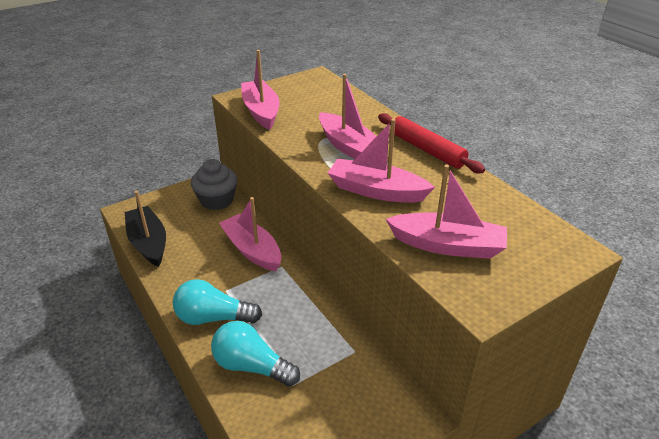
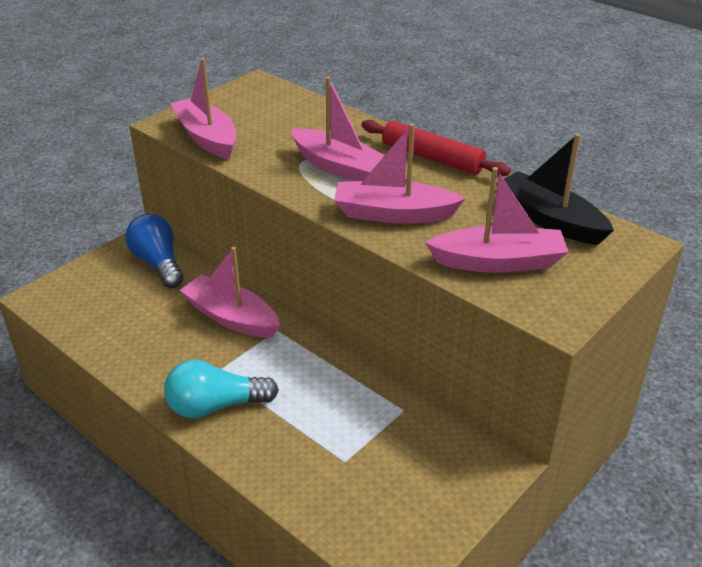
camera: 15 degrees left, 0 degrees up
(148, 243) = (88, 332): black boat -> black boat (549, 220)
(217, 200) = (158, 264): grey cupcake -> blue light bulb
(252, 366) = (287, 451): turquoise light bulb -> none

